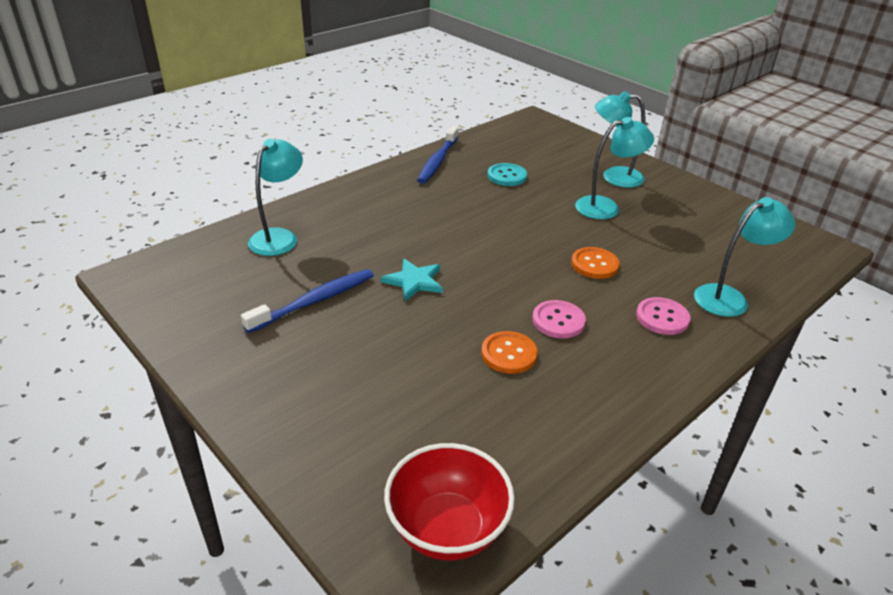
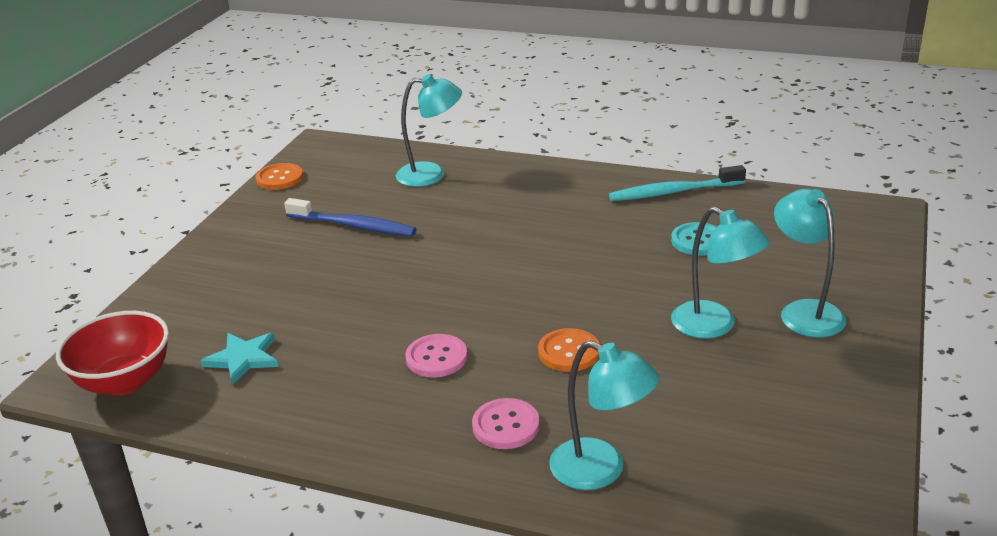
camera: 65 degrees right, 5 degrees down
(414, 281) = (427, 259): turquoise star -> turquoise star (243, 359)
(438, 161) = (673, 192): blue toothbrush -> turquoise toothbrush
(509, 354) = (358, 345): orange button -> orange button (279, 178)

